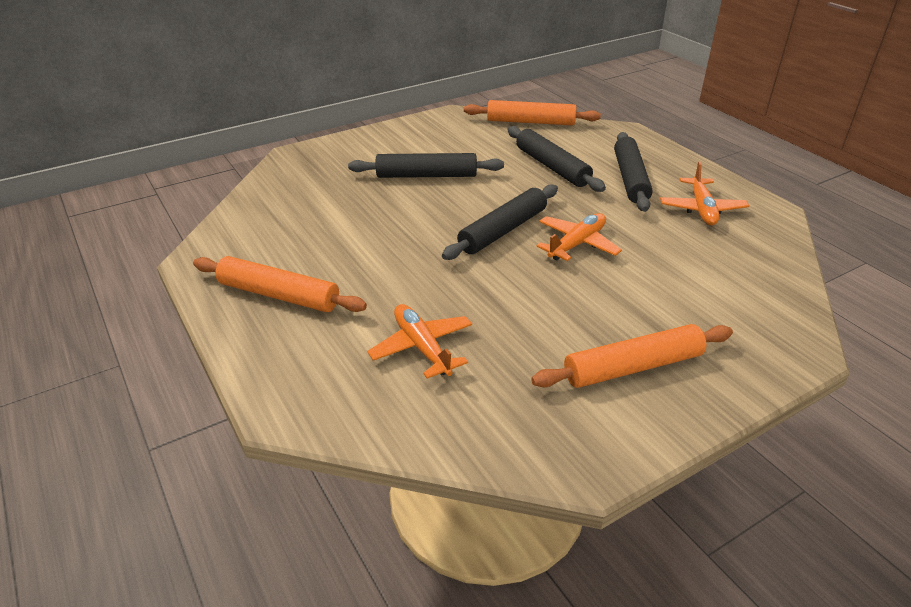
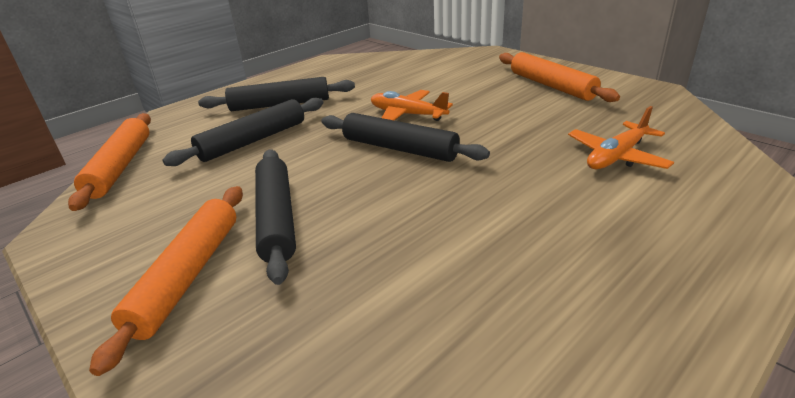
camera: 100 degrees left, 5 degrees down
(279, 295) = (633, 269): orange rolling pin -> orange rolling pin (187, 276)
(701, 209) = (331, 78): orange plane -> none

